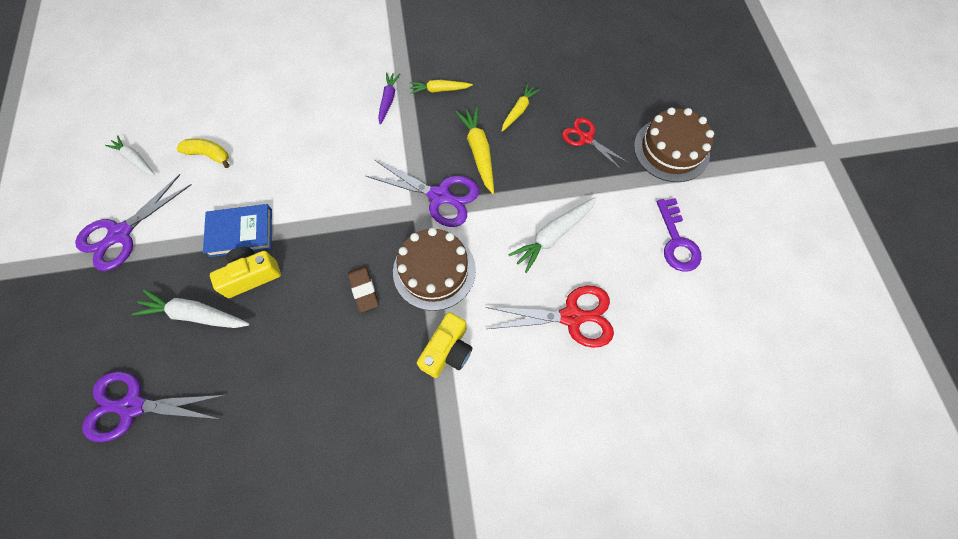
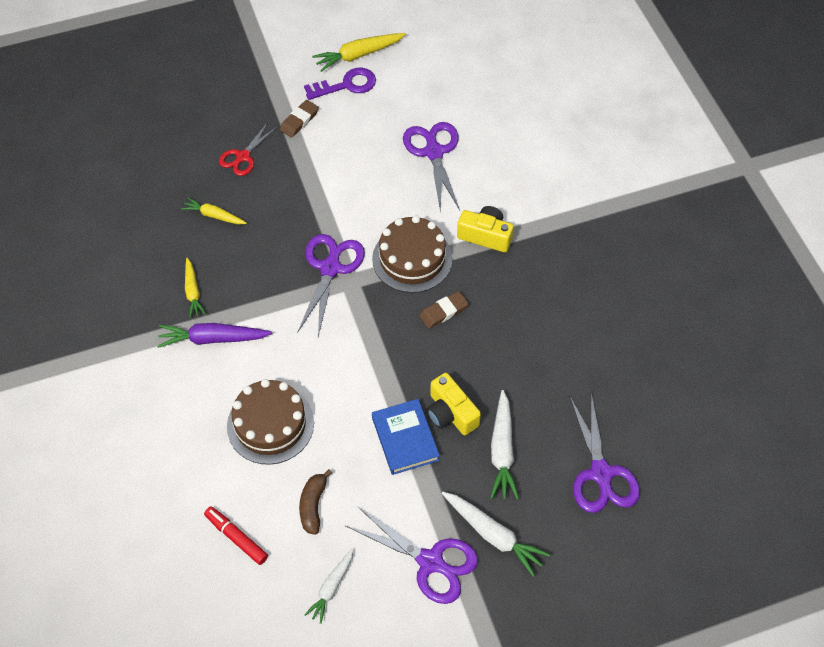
camera: 100 degrees left, 10 degrees down
(205, 102) = (236, 537): none -> red marker
(209, 155) = (313, 505): yellow banana -> brown banana
(388, 100) = (213, 339): purple carrot -> purple carrot, size x1.54
(479, 152) = (272, 243): yellow carrot -> yellow carrot (358, 55)
(553, 235) = (357, 172): white carrot -> white carrot (493, 535)
(571, 317) = (434, 152): red scissors -> purple scissors
(628, 190) = (299, 121): none -> brown eraser
(671, 149) = (247, 91): brown cake -> brown cake (270, 424)

